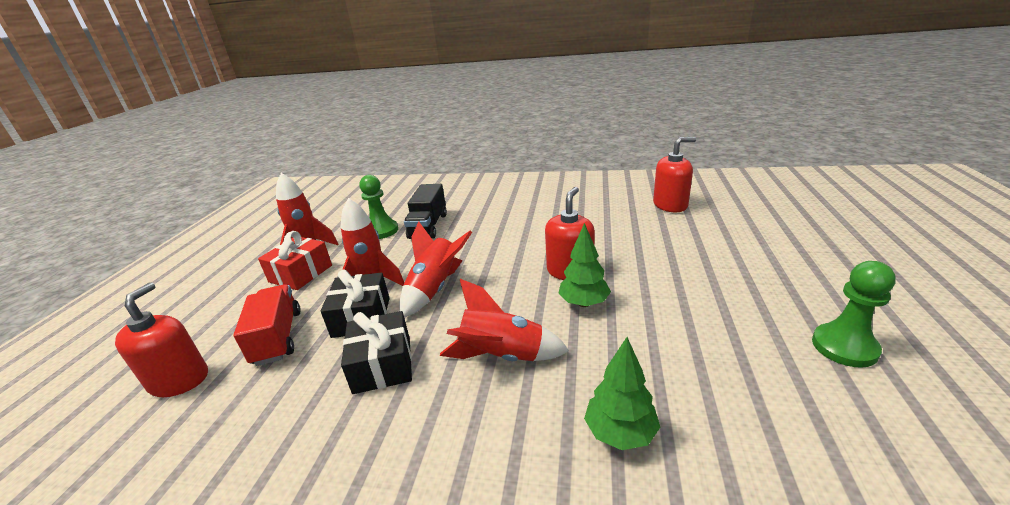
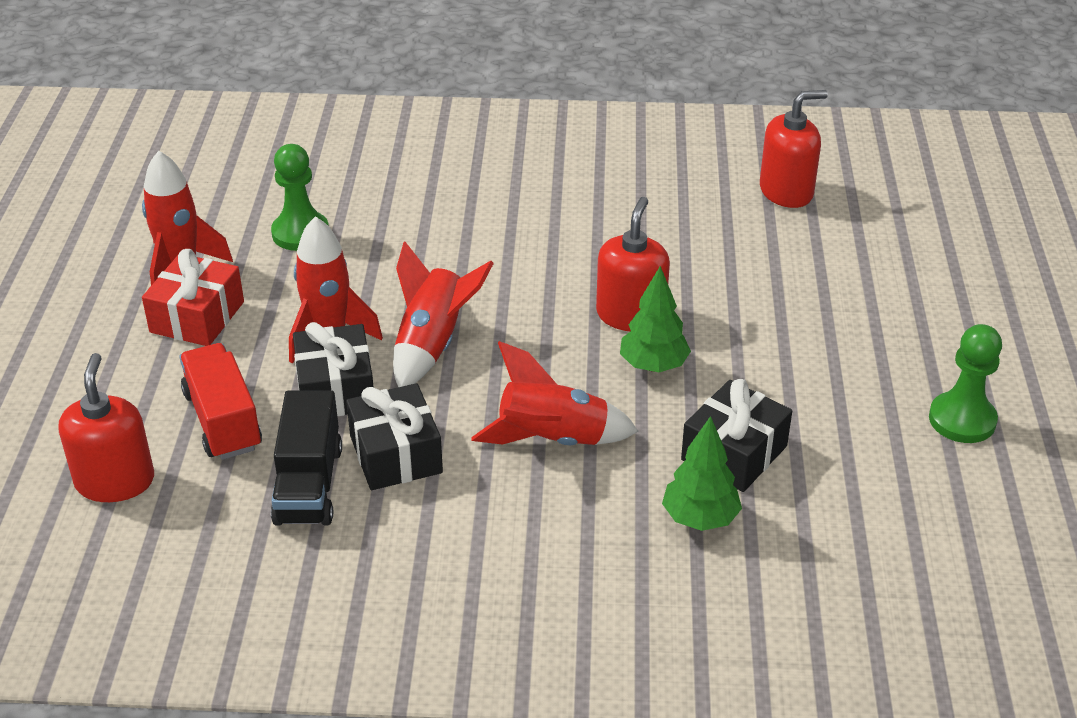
camera: 10 degrees left, 10 degrees up
(428, 226) = (382, 225): black truck -> black truck (309, 484)
(648, 371) = (734, 453): none -> black gift

